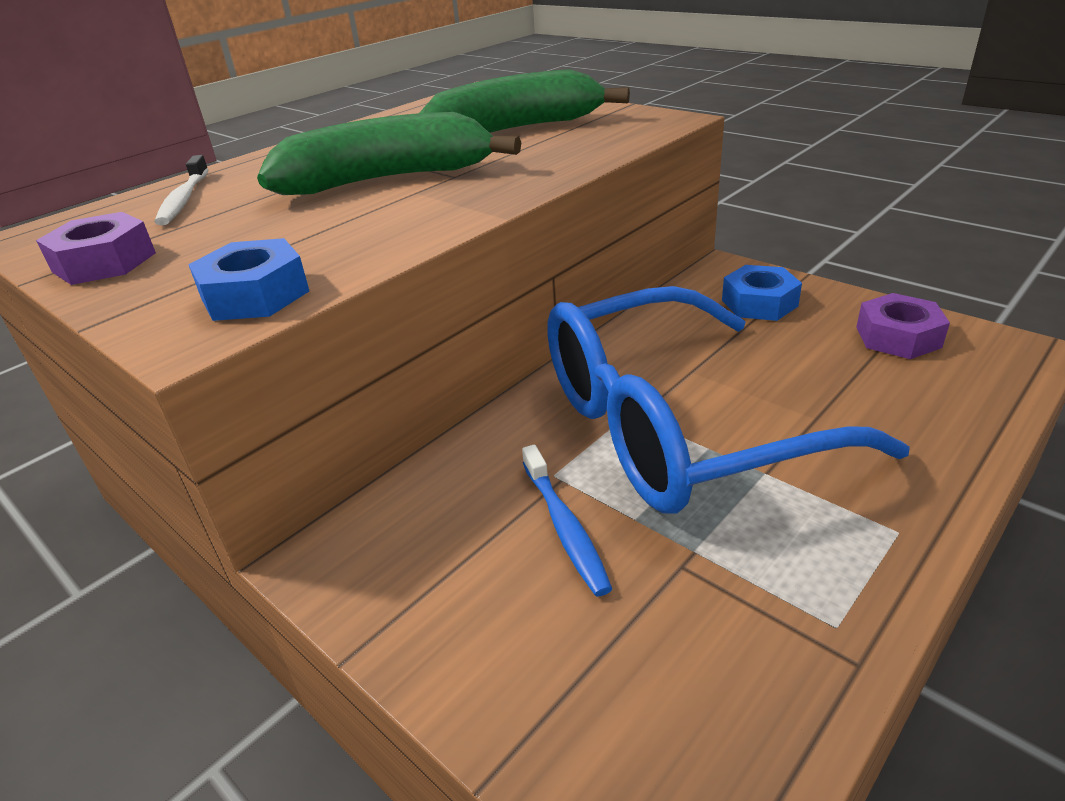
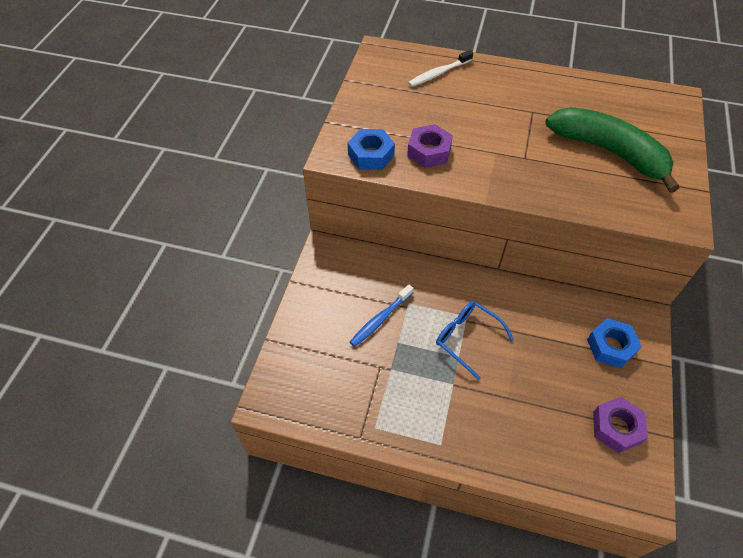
camera: 60 degrees right, 20 degrees up
(104, 262) = (371, 91): purple nut -> purple nut (429, 151)
(387, 180) = (503, 133): green banana -> none
(676, 426) = (467, 338): blue glasses -> blue glasses, size x0.43

